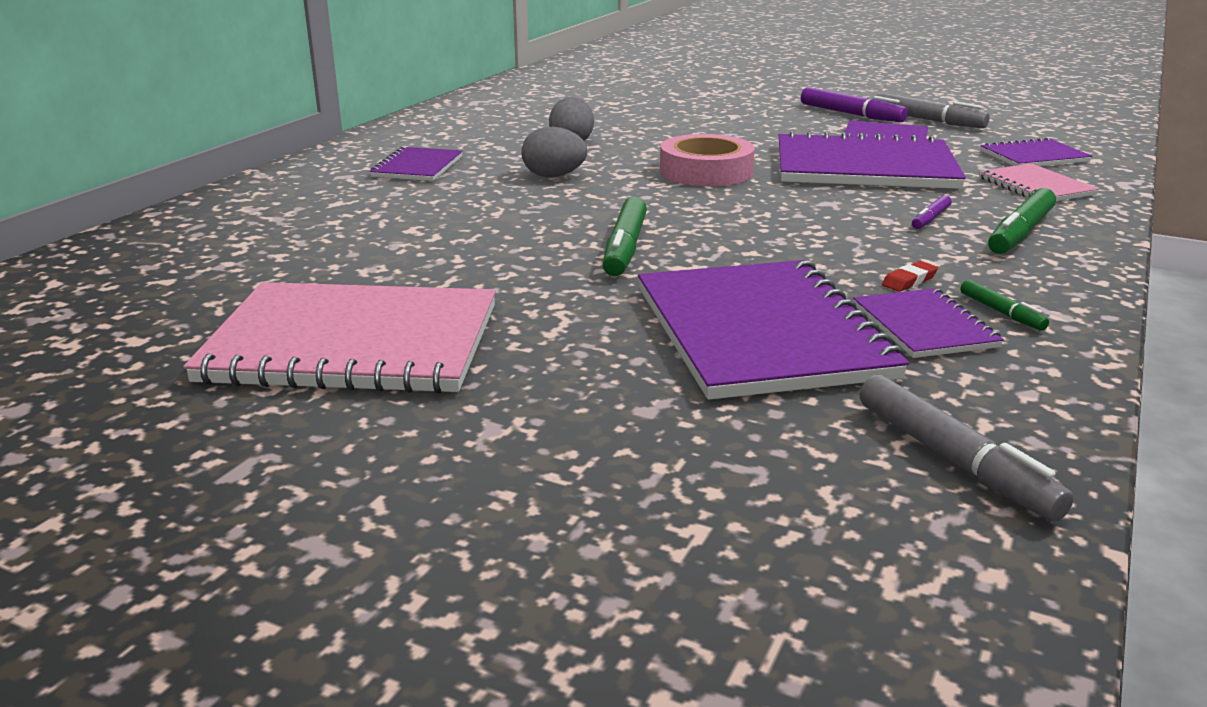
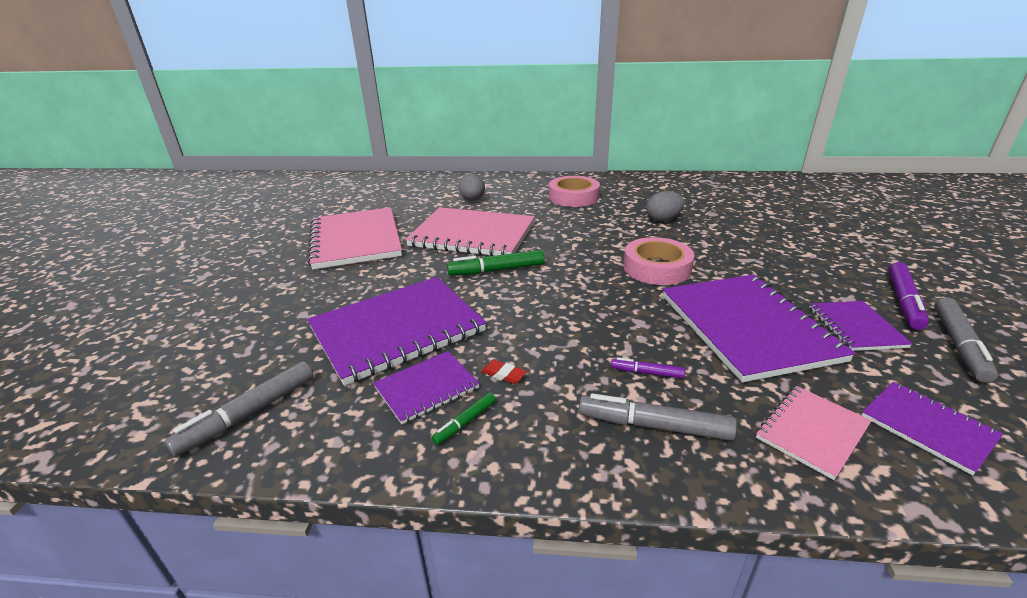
camera: 70 degrees right, 5 degrees up
(418, 167) = (573, 197): purple notebook -> pink tape
(471, 246) = (472, 235): none -> pink notebook
(554, 176) = (595, 229): grey egg -> grey egg (472, 200)
(1020, 233) = (653, 426): green marker -> grey marker

